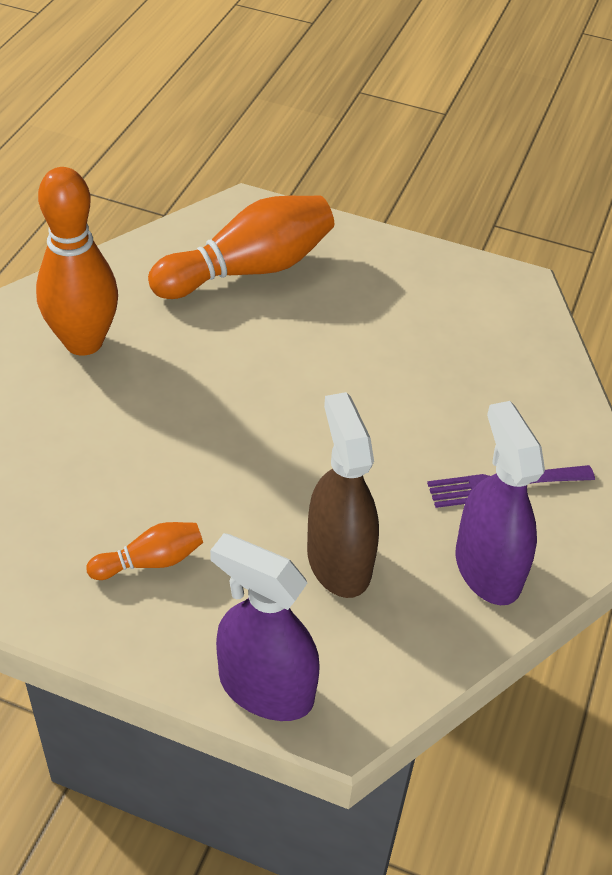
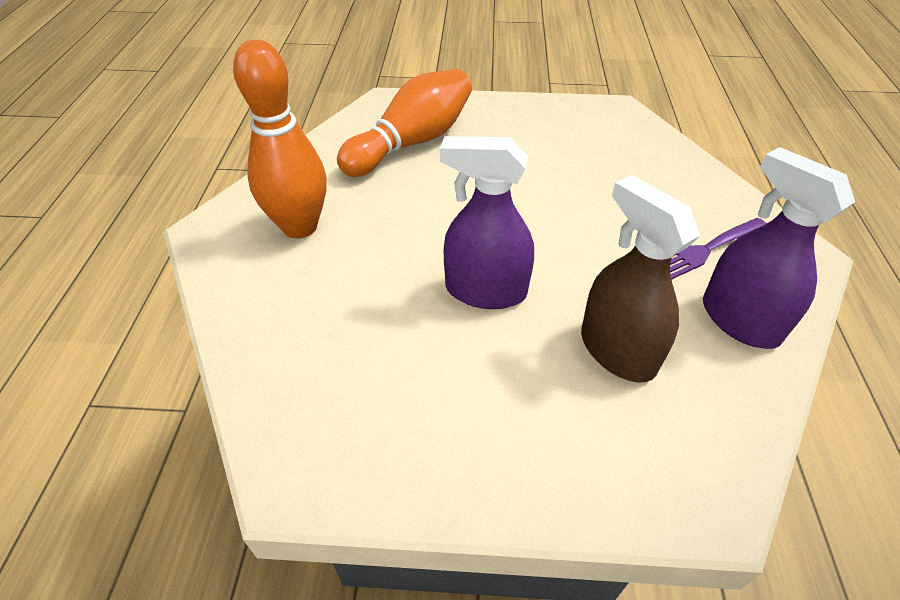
camera: 15 degrees left, 0 degrees up
(150, 561) = (451, 402): orange bowling pin -> none
(265, 688) = (625, 496): purple spray bottle -> purple spray bottle (485, 291)

